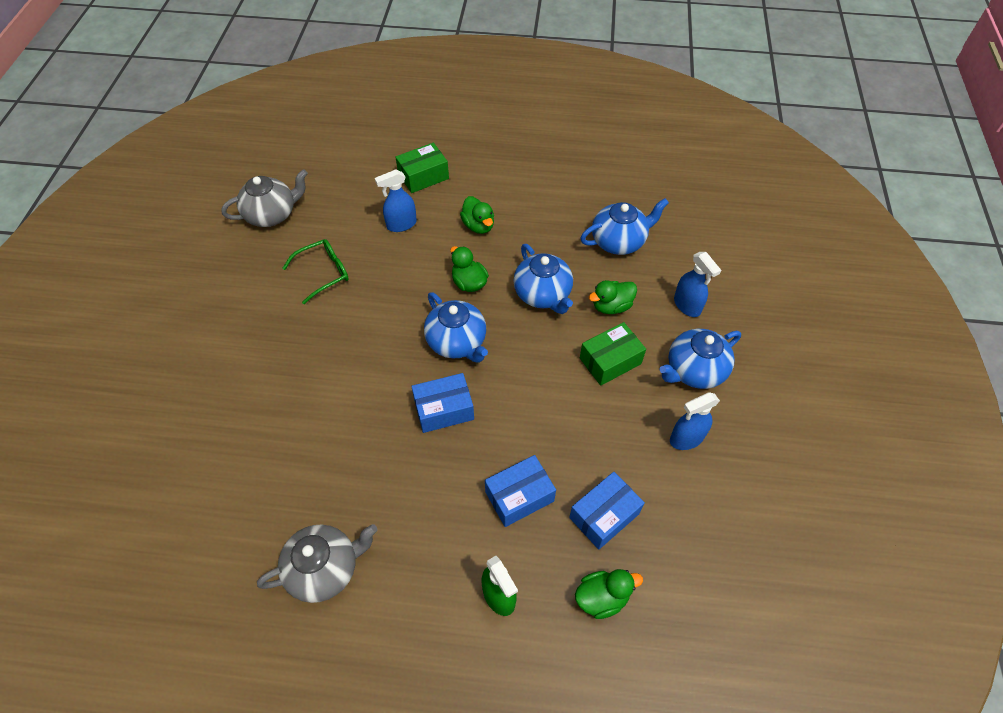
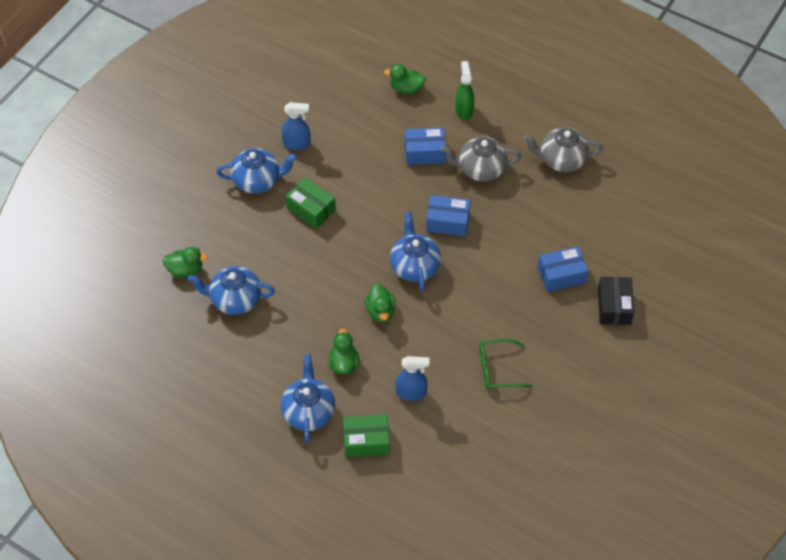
camera: 155 degrees left, 0 degrees up
(209, 383) = (614, 306): none -> black box
(272, 214) = (526, 453): grey teapot -> grey teapot (480, 169)
(543, 294) = (327, 278): blue teapot -> blue teapot (308, 411)
(604, 515) = (379, 124): blue box -> blue box (561, 275)
(610, 361) = (311, 209): green box -> green box turned 45 degrees clockwise
(611, 306) = (281, 248): green duck -> green duck (185, 270)
(687, 305) = (224, 226): blue spray bottle -> none

